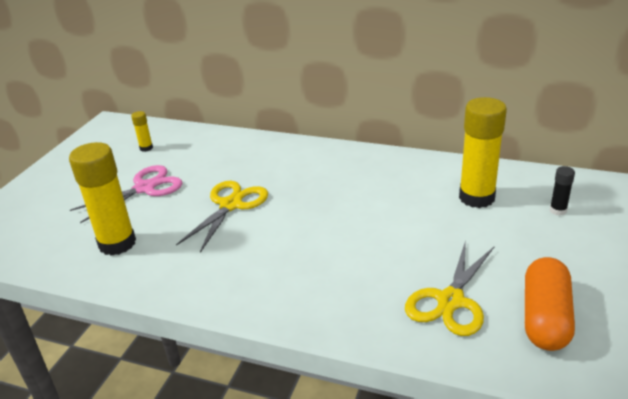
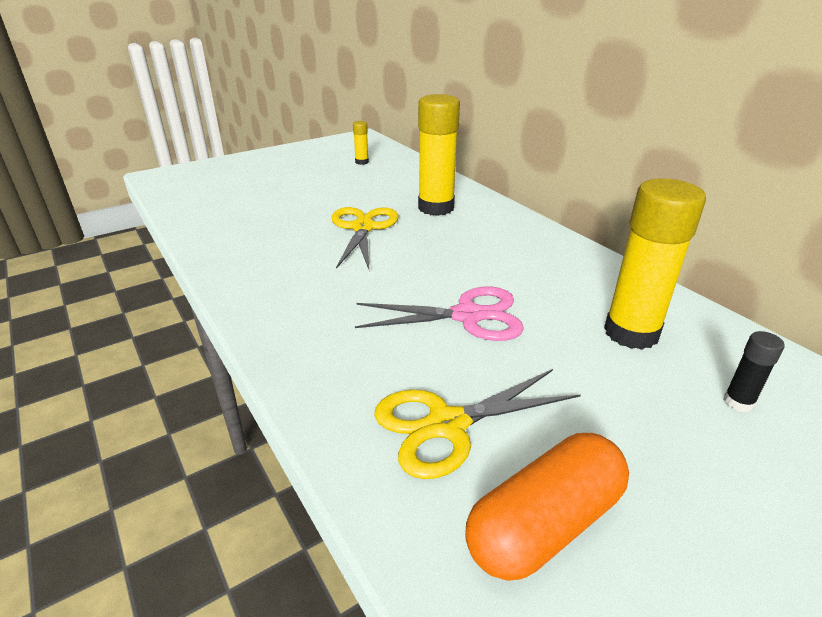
camera: 35 degrees right, 0 degrees up
(117, 243) = (241, 219): yellow glue stick -> yellow glue stick (436, 208)
(144, 188) = (318, 189): pink scissors -> pink scissors (467, 316)
(231, 205) = (363, 228): yellow scissors -> yellow scissors turned 60 degrees counterclockwise

